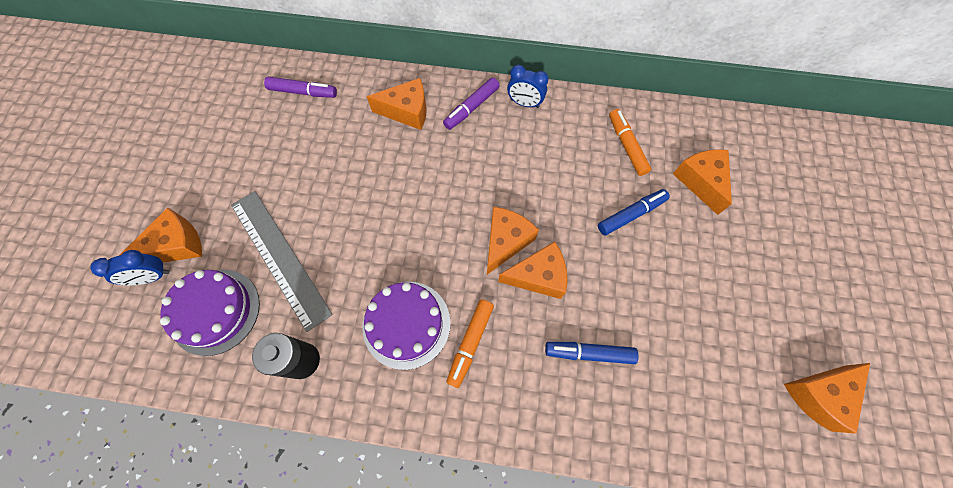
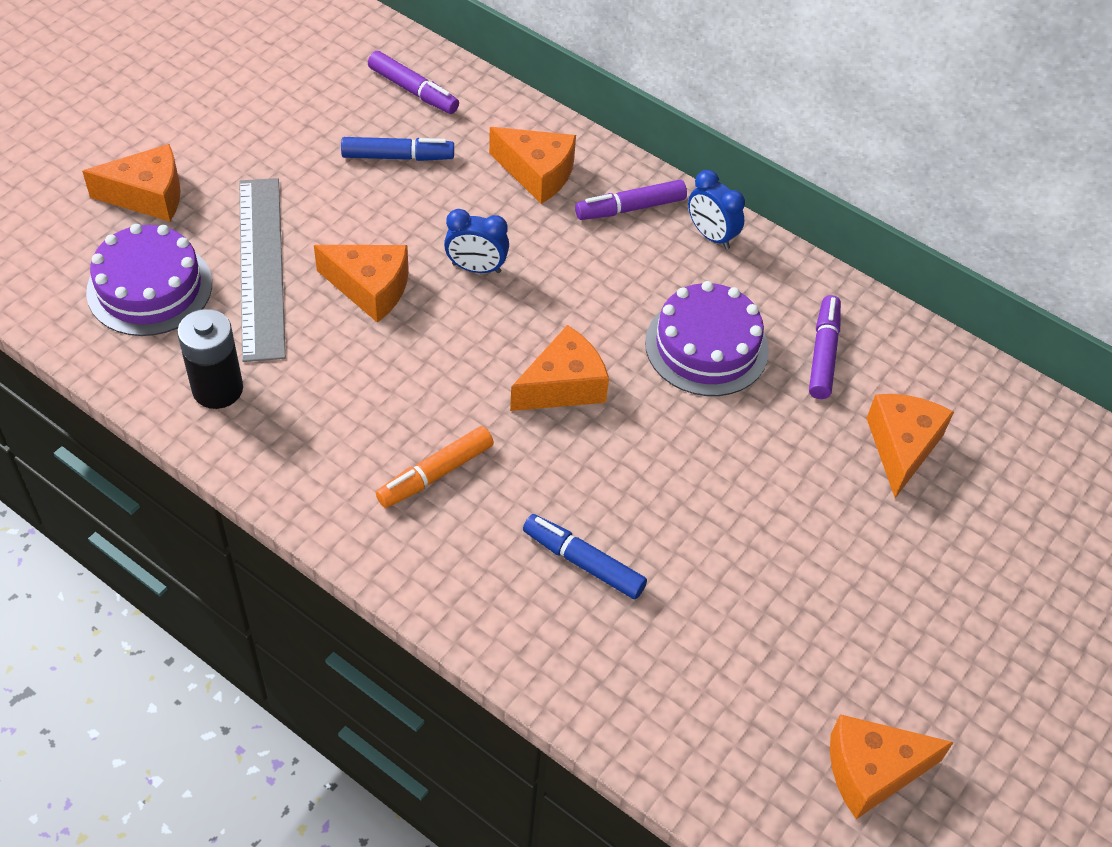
camera: 25 degrees right, 15 degrees down
(152, 277) = (100, 217): blue clock -> blue clock (476, 268)
(406, 324) = (369, 414): purple cake -> purple cake (706, 346)
(538, 276) = (578, 445): orange cheese -> orange cheese (370, 288)
(626, 145) = (823, 353): orange marker -> purple marker
(631, 215) = (764, 438): blue marker -> blue marker (398, 157)

